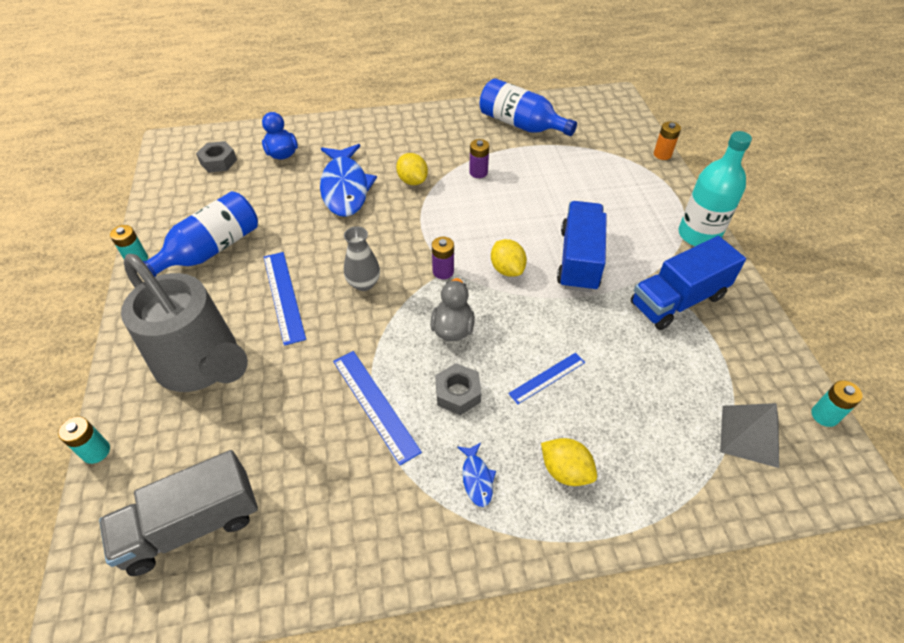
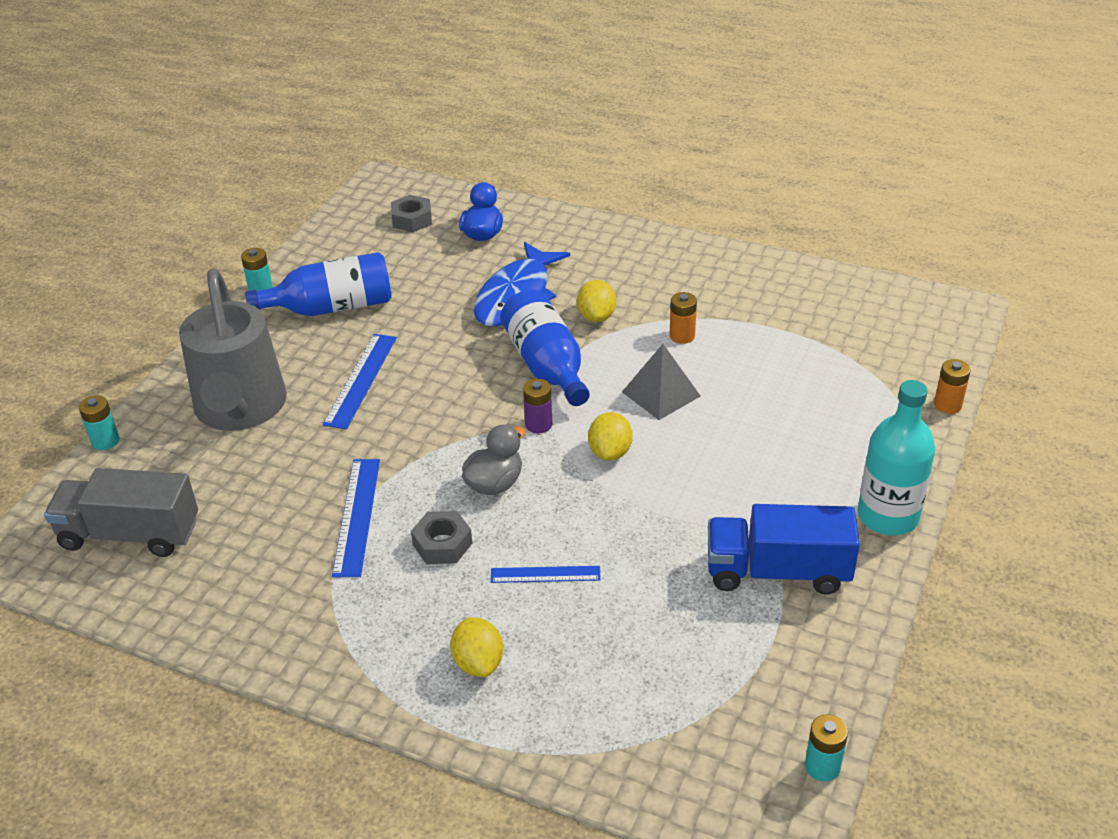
camera: 35 degrees right, 10 degrees down
(364, 283) = (447, 401): grey vase -> none
(477, 478) = (389, 624): blue fish -> none
(478, 172) = (682, 336): purple battery -> orange battery
(521, 125) = (792, 300): blue bottle -> blue bottle (546, 365)
(579, 260) = (703, 478): blue truck -> none
(749, 435) = (708, 736): grey pyramid -> grey pyramid (661, 393)

